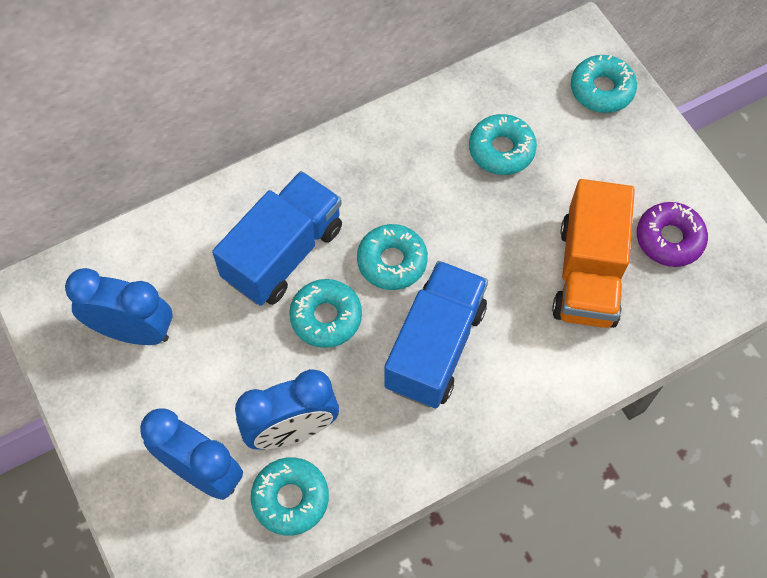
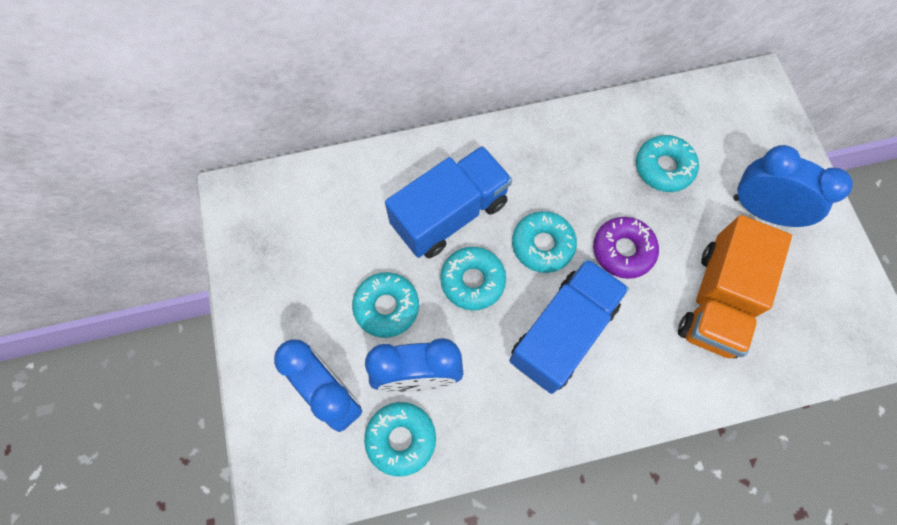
camera: 15 degrees right, 5 degrees up
(133, 331) = (305, 251): blue clock -> blue clock (762, 211)
(601, 89) = (767, 134): turquoise donut -> turquoise donut (386, 307)
(669, 239) = (801, 286): purple donut -> purple donut (623, 250)

